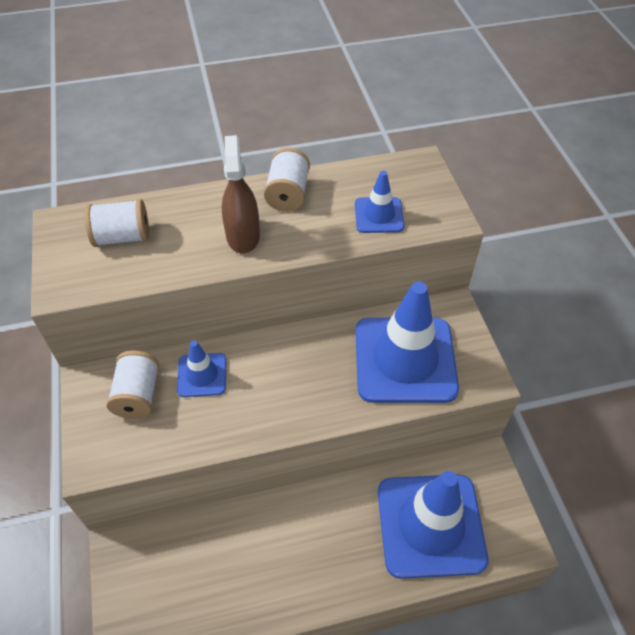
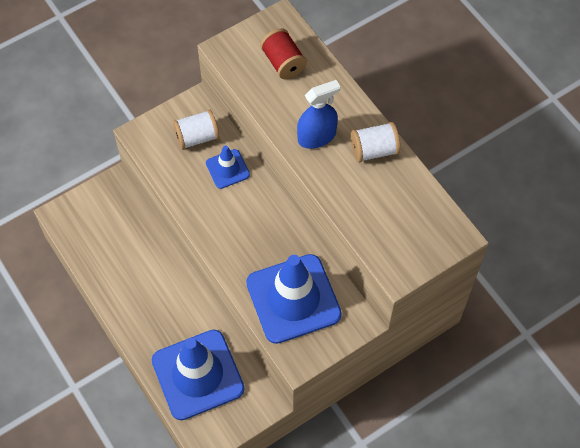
camera: 70 degrees right, 10 degrees up
(122, 237) = (283, 63): white spool -> red spool
(243, 236) = (316, 136): brown spray bottle -> blue spray bottle
(379, 215) = (379, 221): blue traffic cone -> none

